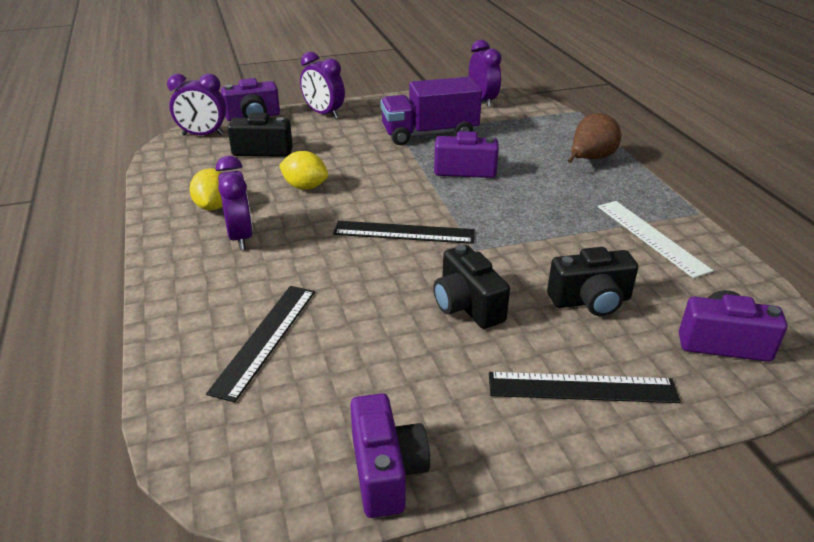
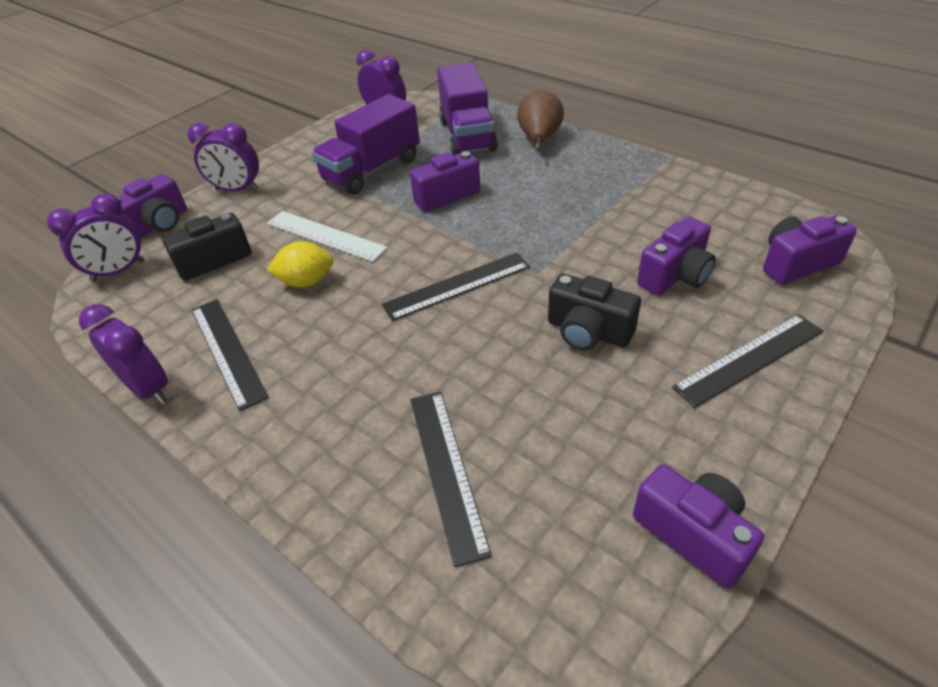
camera: 30 degrees left, 10 degrees up
(213, 206) = (227, 351): yellow lemon -> black ruler
(240, 237) = (297, 372): purple clock -> purple clock (149, 388)
(531, 135) = (467, 135): none -> purple truck
(590, 301) = (675, 275): black camera -> purple camera
(651, 237) = (658, 194): white ruler -> white ruler (325, 236)

